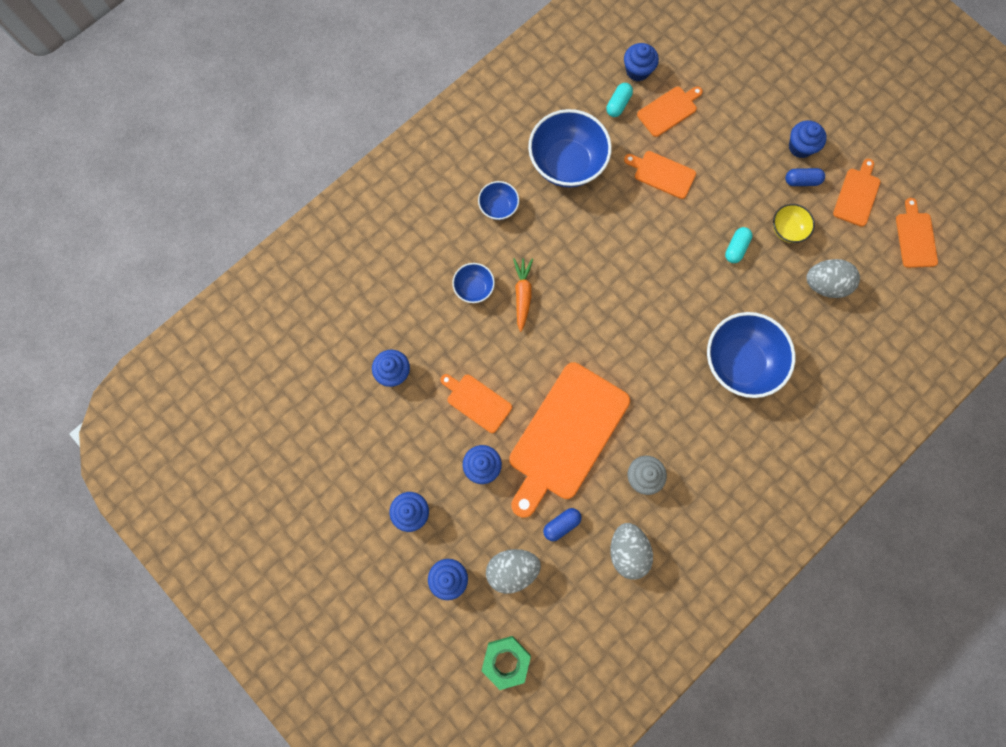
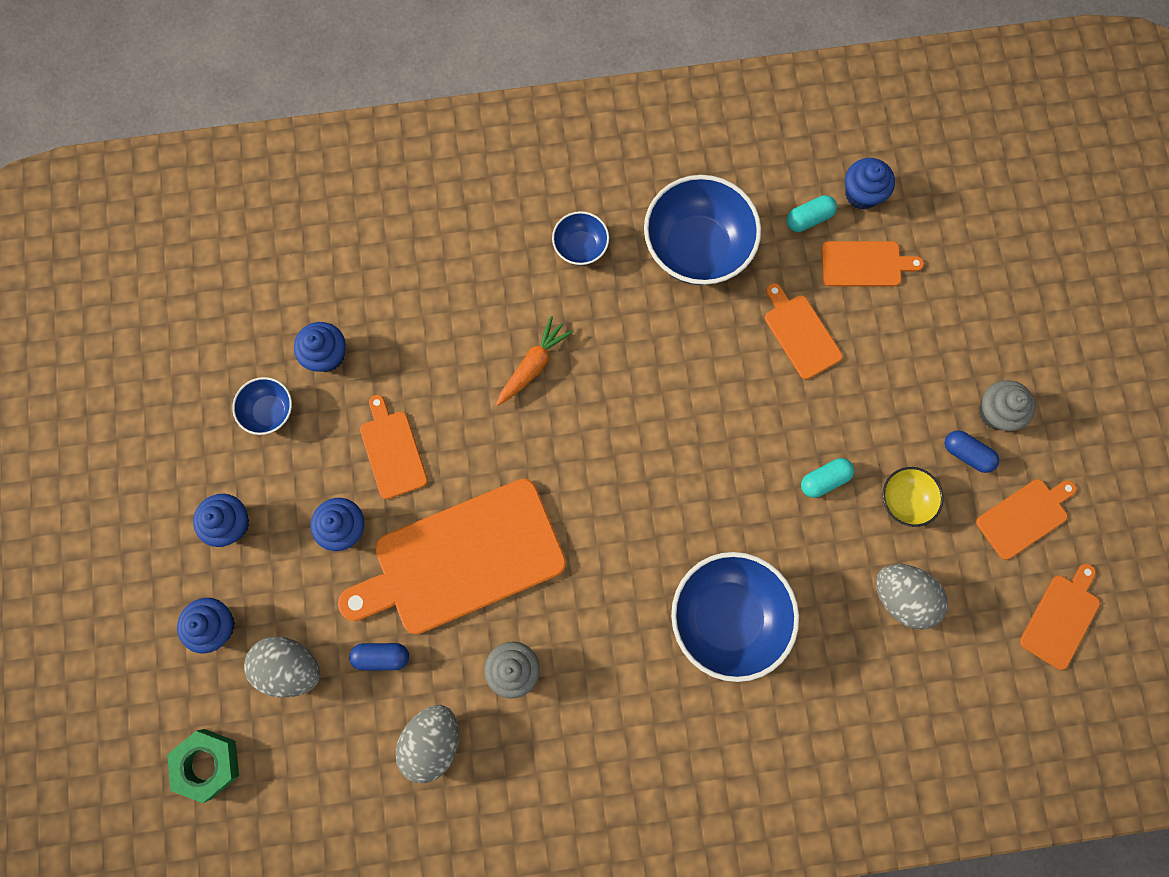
camera: 35 degrees right, 0 degrees up
(474, 288) = (484, 321): blue bowl -> blue bowl (270, 411)
(800, 147) = (996, 412): blue cupcake -> grey cupcake

